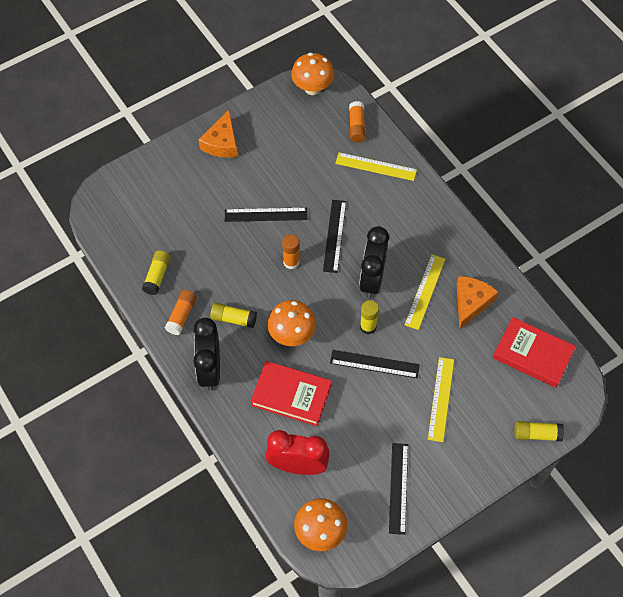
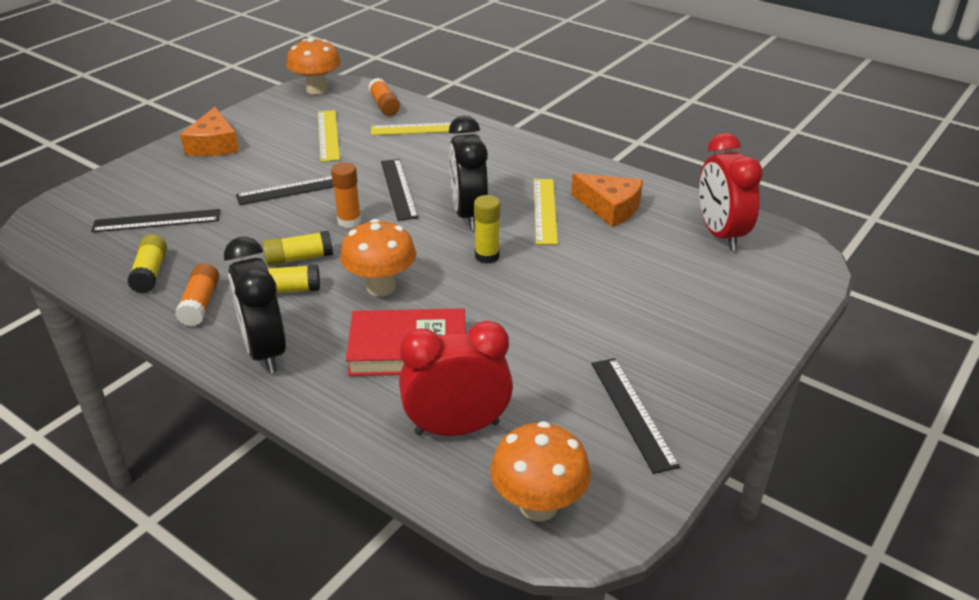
camera: 20 degrees left, 25 degrees down
(374, 364) = (516, 288): black ruler -> black ruler (157, 221)
(441, 399) = (631, 301): yellow ruler -> yellow ruler (328, 135)
(471, 302) = (610, 208): orange cheese -> orange cheese turned 120 degrees clockwise
(532, 355) = (720, 234): red book -> red clock
(537, 434) = (785, 304): yellow glue stick -> yellow glue stick (299, 258)

